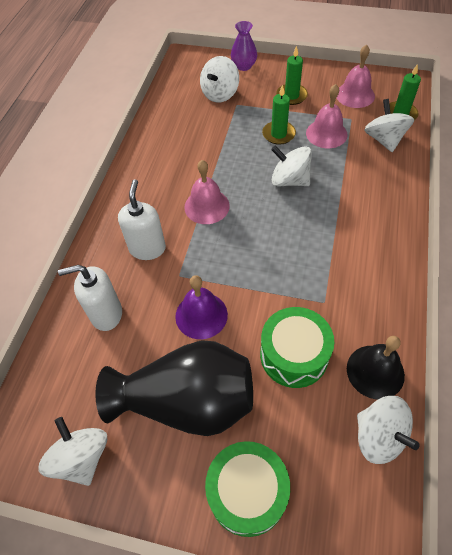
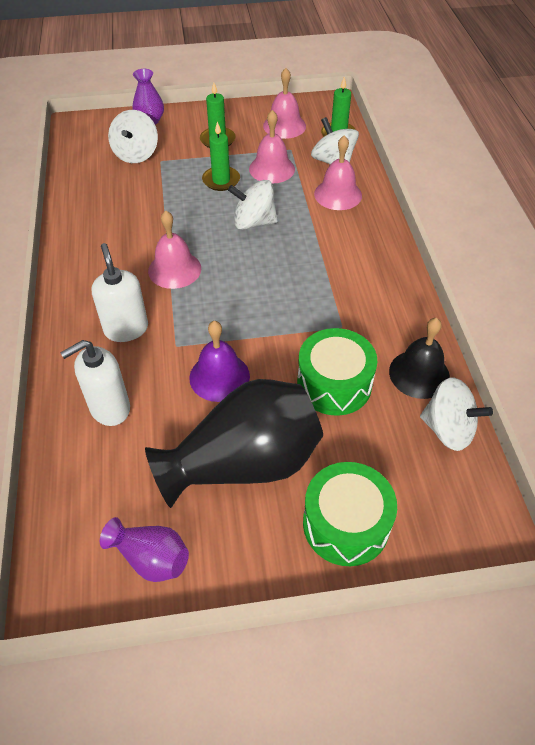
camera: 25 degrees left, 5 degrees down
(81, 457) = (151, 558): white spinning top -> purple vase
(375, 172) = (338, 194): none -> pink bell

